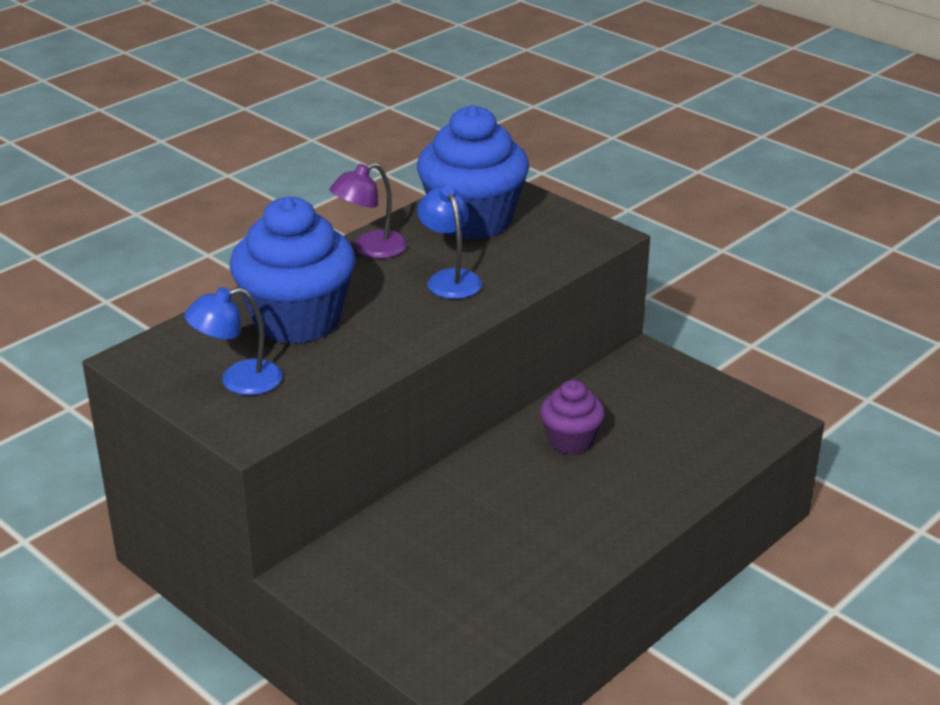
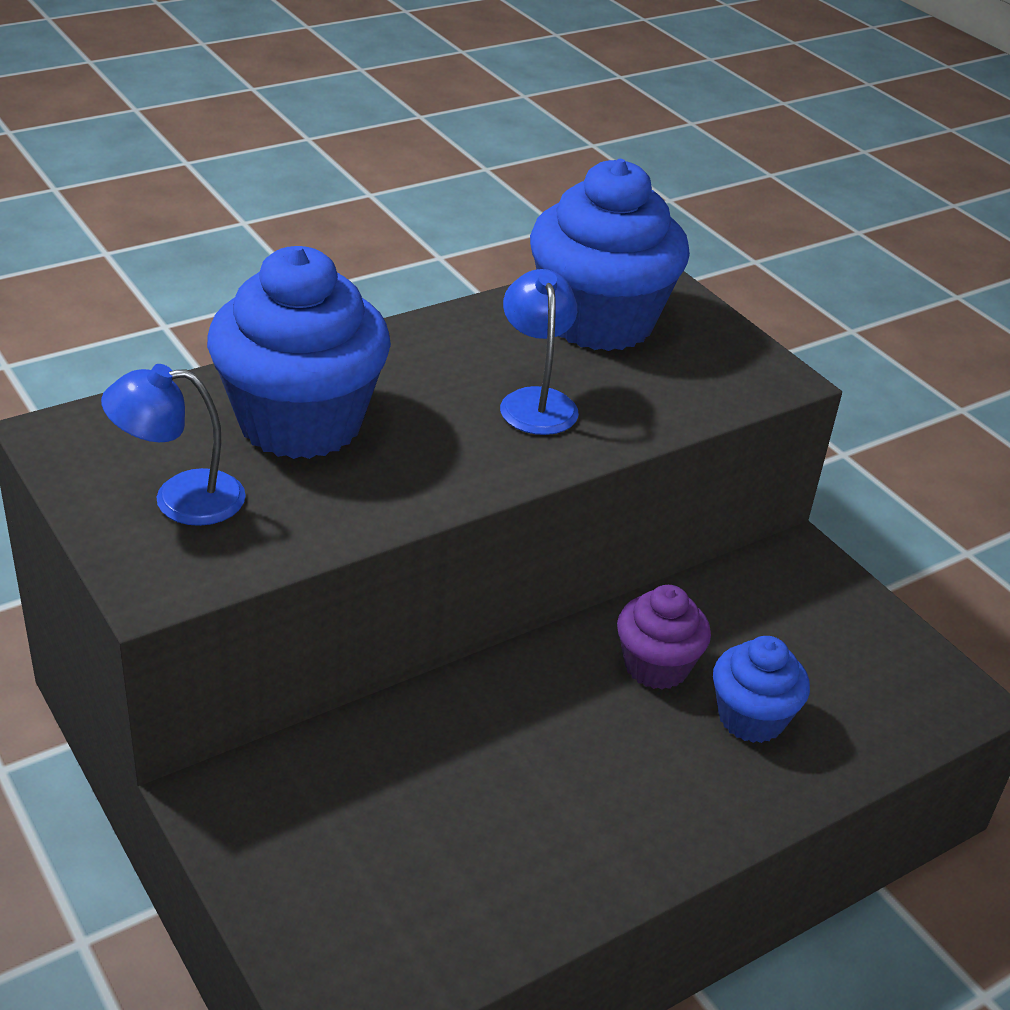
camera: 10 degrees right, 5 degrees up
(370, 249) = (444, 336): purple lamp -> none
(643, 459) = (751, 718): none -> blue cupcake

